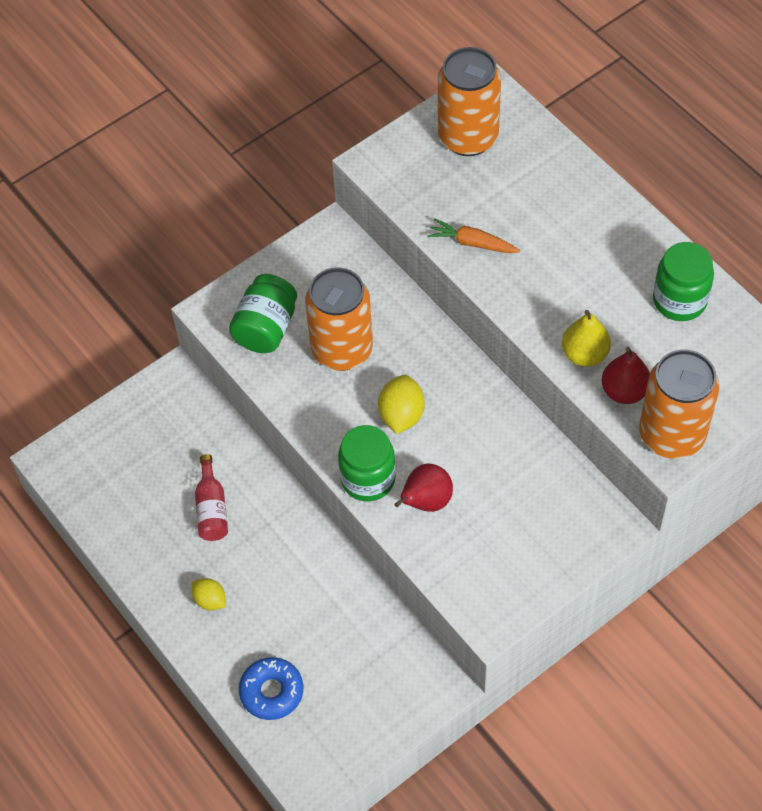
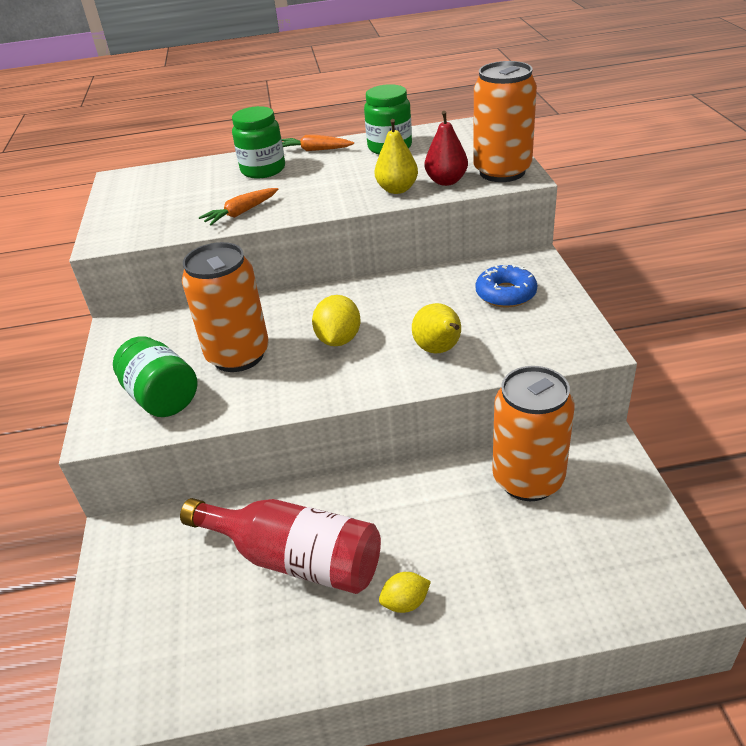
camera: 60 degrees left, 20 degrees down
(212, 508) = (295, 558): red bottle -> red bottle, size x1.85
(271, 692) = (553, 585): blue donut -> blue donut (505, 294)
(368, 479) = (387, 379): green jar -> green jar (263, 170)
(401, 415) = (339, 339): yellow lemon -> yellow lemon turned 60 degrees clockwise
(426, 501) = (439, 350): red pear -> yellow pear
(468, 137) = (147, 194): orange can -> orange can (528, 479)
(636, 230) = (315, 150): none -> orange carrot

